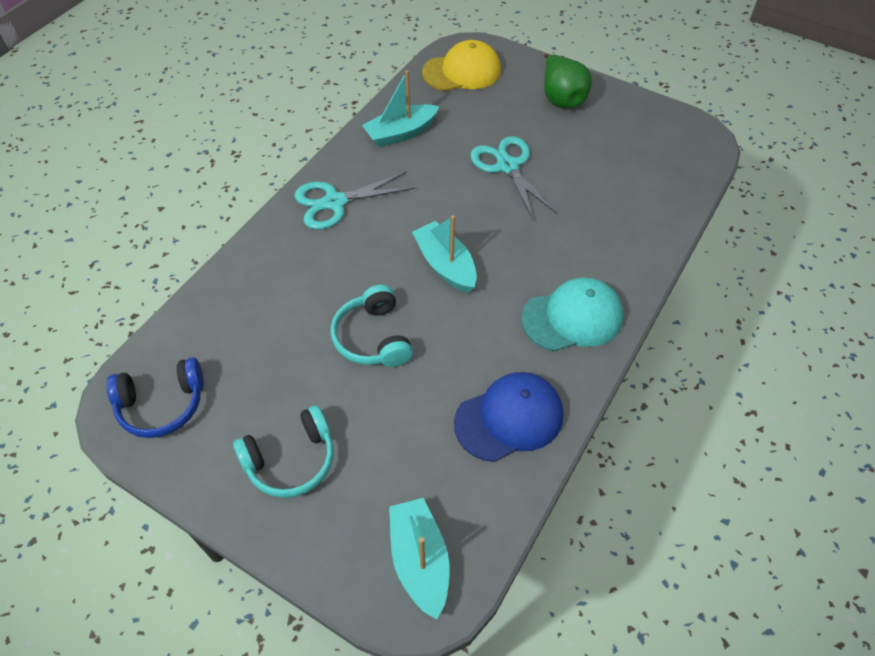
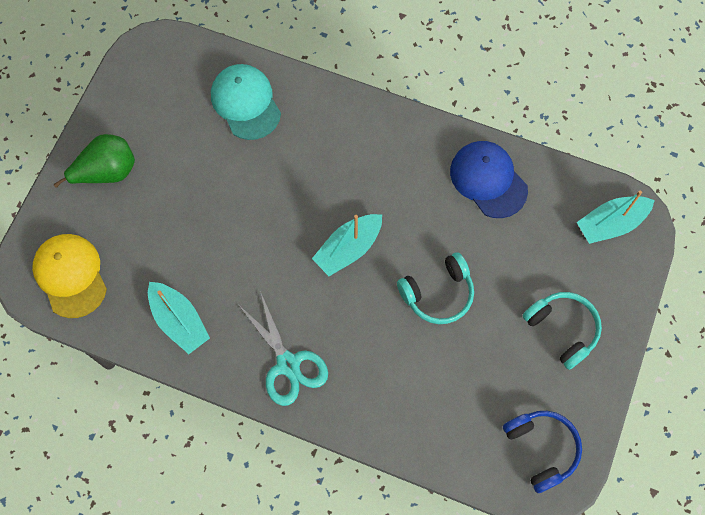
camera: 100 degrees left, 15 degrees up
(507, 166) = (215, 212): turquoise scissors -> none
(572, 317) = (385, 143): turquoise cap -> turquoise cap (245, 103)

